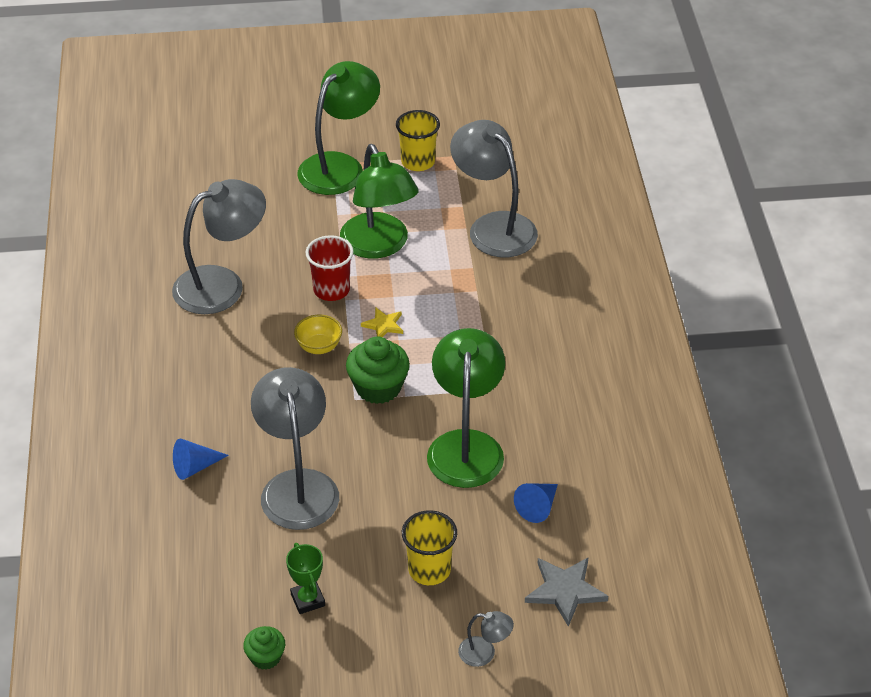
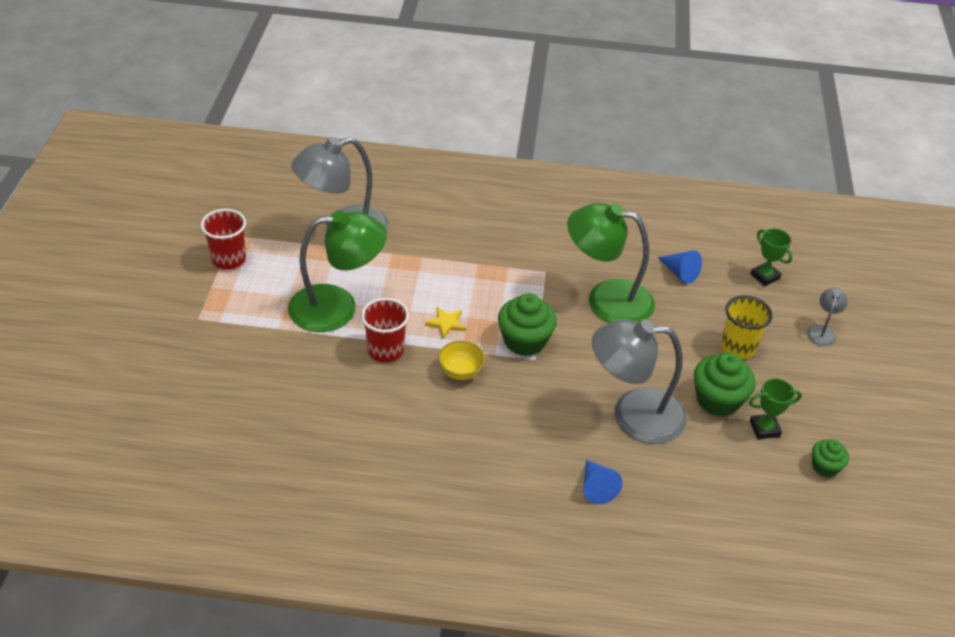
camera: 80 degrees left, 0 degrees up
(222, 284) = (346, 432): grey lamp -> none
(339, 166) = (205, 314): green lamp -> none
(339, 556) = (718, 400): none -> green cupcake
(418, 162) = (228, 259): yellow cup -> red cup
(565, 591) = (765, 276): grey star -> green trophy

